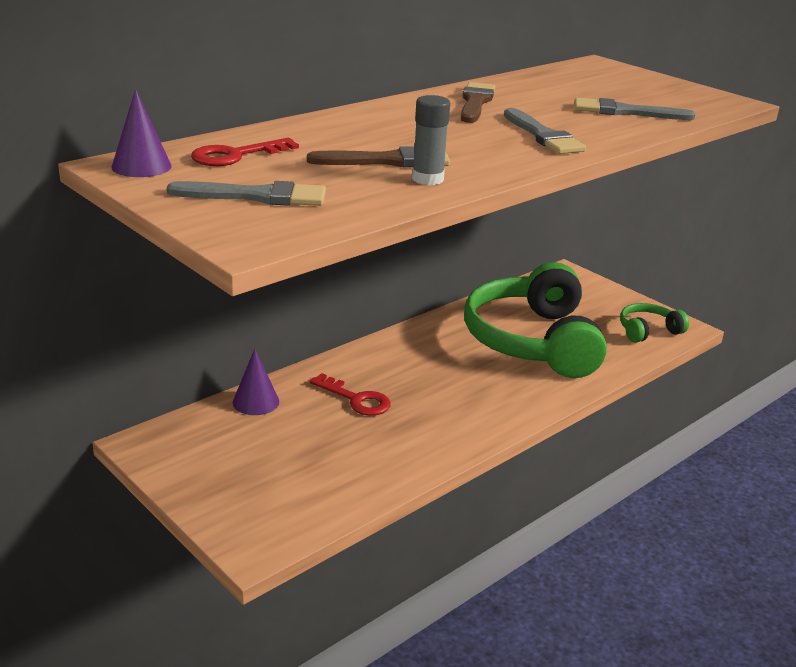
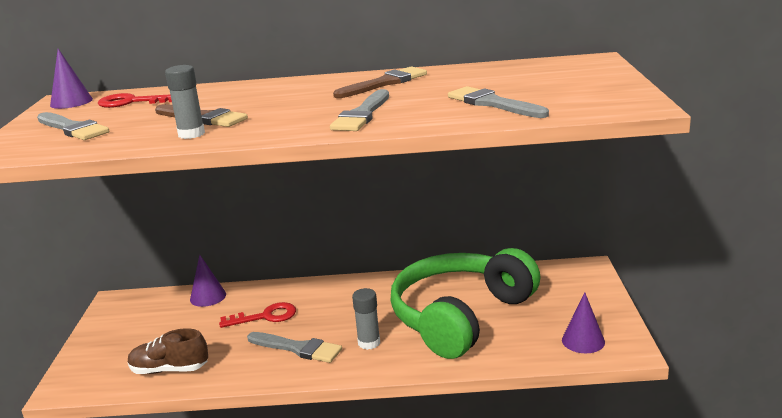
camera: 45 degrees right, 5 degrees down
(345, 483) = (169, 370): none -> brown shoe
(356, 399) = (265, 316): red key -> red key turned 90 degrees counterclockwise
(440, 416) = (298, 348): none -> grey brush
(494, 388) = (369, 343): none -> grey glue stick
(648, 331) = (583, 341): green headphones -> purple cone

